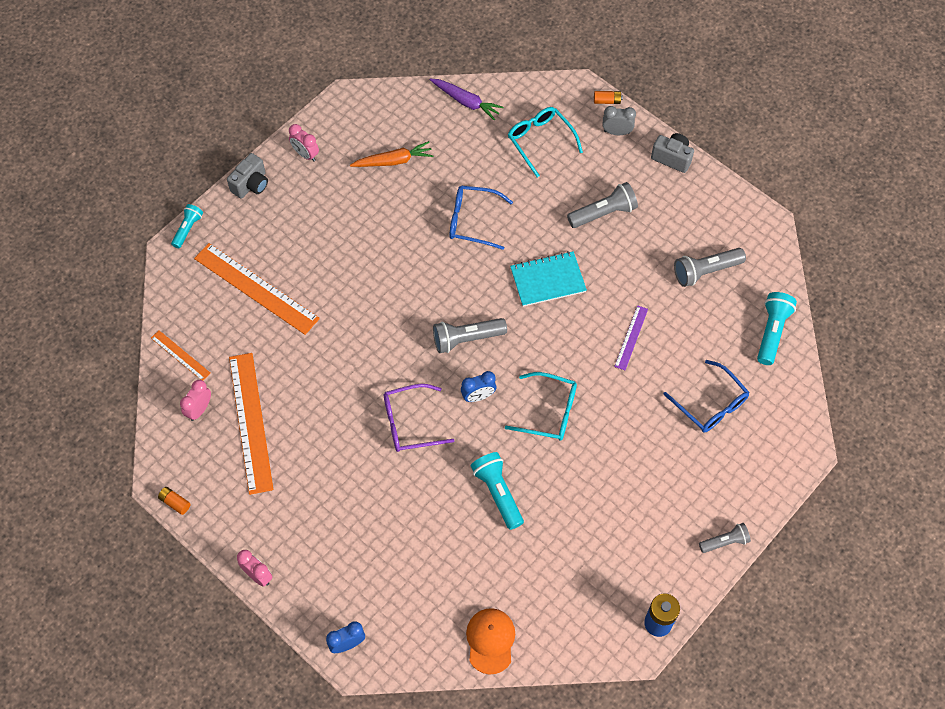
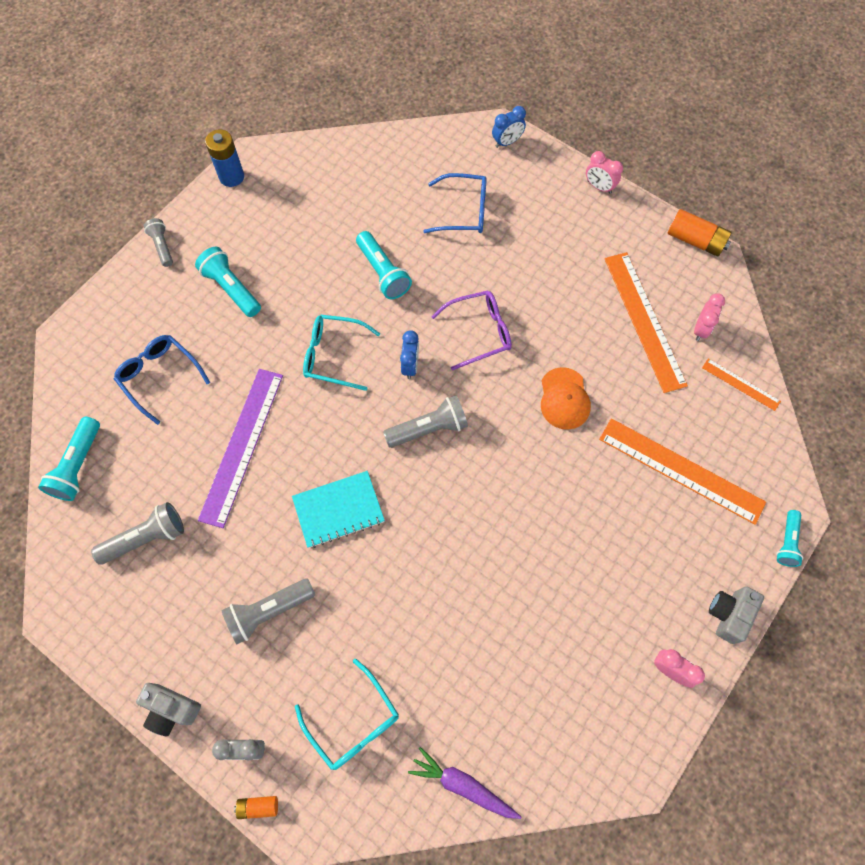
camera: 175 degrees right, 5 degrees up
(175, 502) = (695, 240): orange battery -> orange battery, size x1.87
(393, 161) = (550, 670): orange carrot -> none
(473, 221) = (435, 585): blue glasses -> blue glasses (463, 211)
(478, 396) = (410, 366): blue clock -> blue clock turned 120 degrees clockwise
(490, 641) = (381, 153): orange cap -> orange cap (564, 399)
(631, 337) = (242, 445): purple ruler -> purple ruler, size x2.01
(650, 488) = (231, 288): none -> turquoise flashlight
(725, 542) = (162, 246): grey flashlight -> grey flashlight turned 90 degrees clockwise

